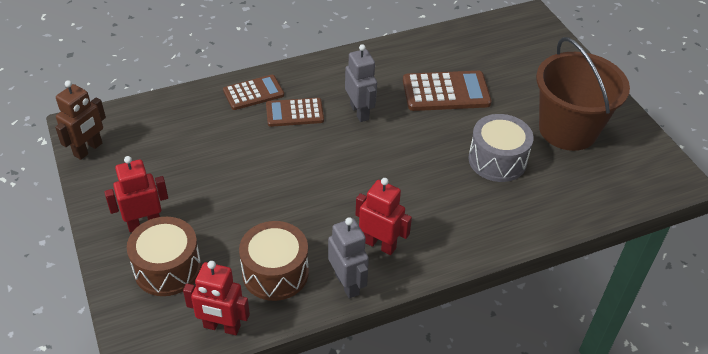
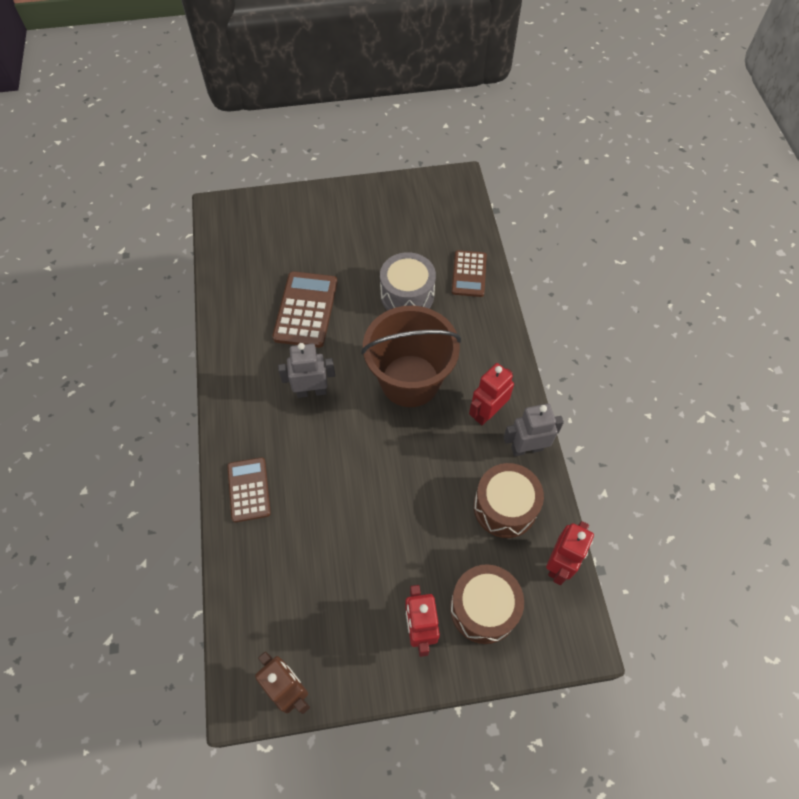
camera: 75 degrees left, 15 degrees up
(294, 113) = (294, 453): brown calculator -> brown calculator (469, 274)
(567, 130) = (384, 232): brown bucket -> brown bucket (410, 381)

